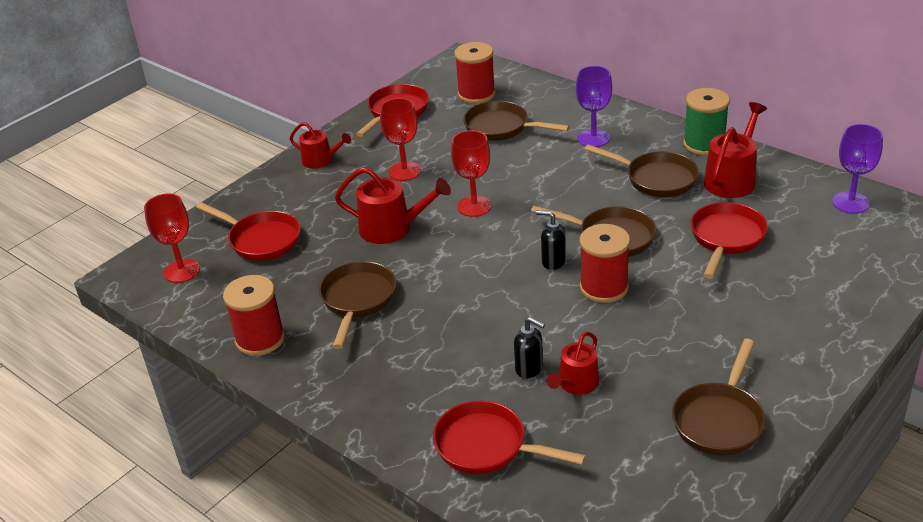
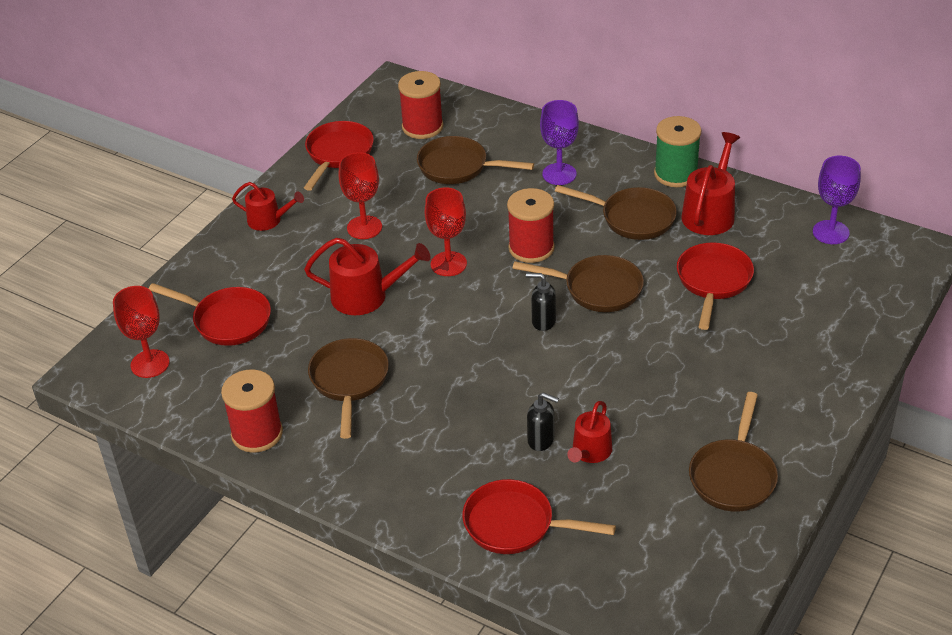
camera: 10 degrees left, 5 degrees up
(604, 287) = (599, 346): red spool -> red spool (531, 248)

